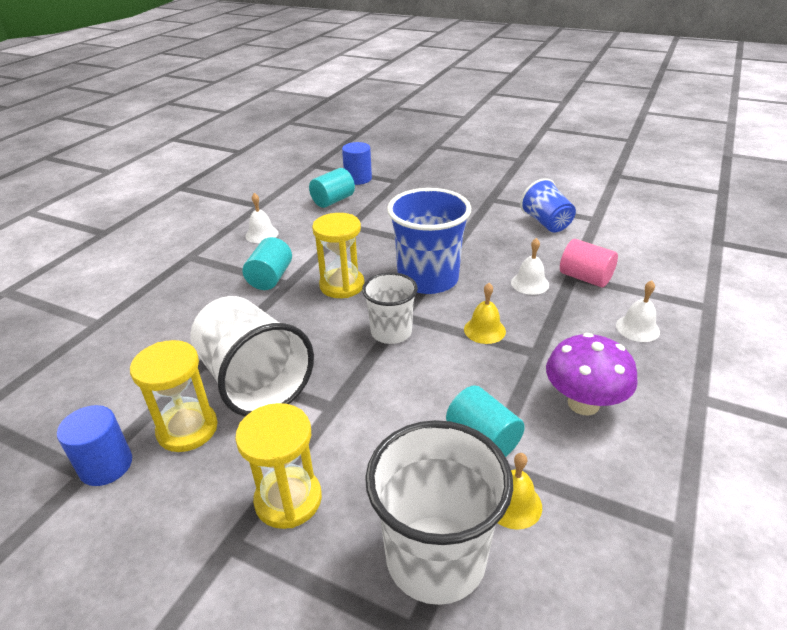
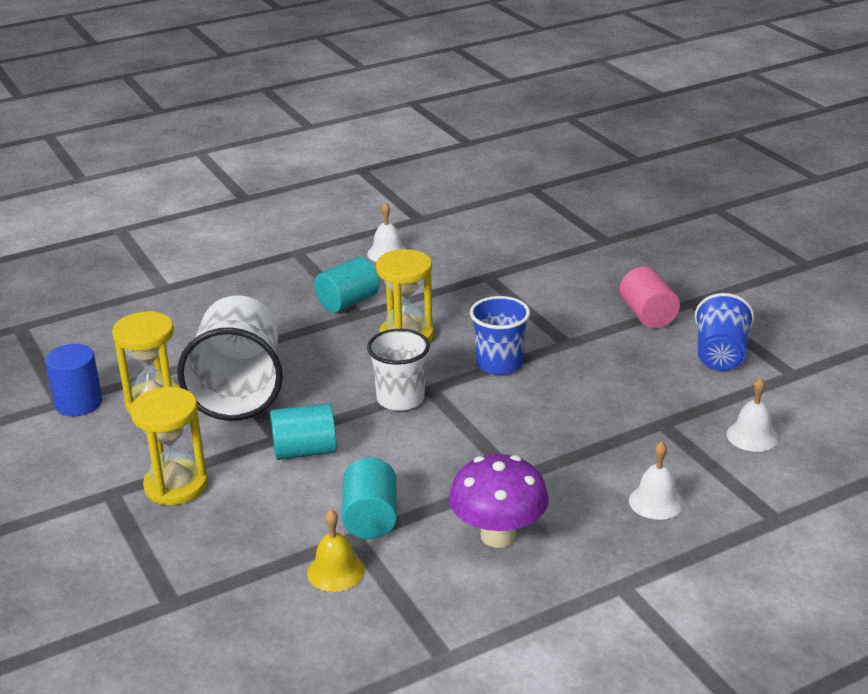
camera: 35 degrees right, 5 degrees down
(333, 201) = (503, 240): turquoise cylinder -> turquoise cylinder (305, 451)
(358, 179) = (563, 222): blue cylinder -> none
(428, 279) = (499, 364): blue cup -> blue cup, size x0.61
(436, 558) = (235, 573): white cup -> none
(484, 330) = (492, 435): yellow bell -> none
(530, 283) = (602, 411): white bell -> white bell (752, 436)
(585, 278) = (675, 431): pink cylinder -> pink cylinder (648, 315)

